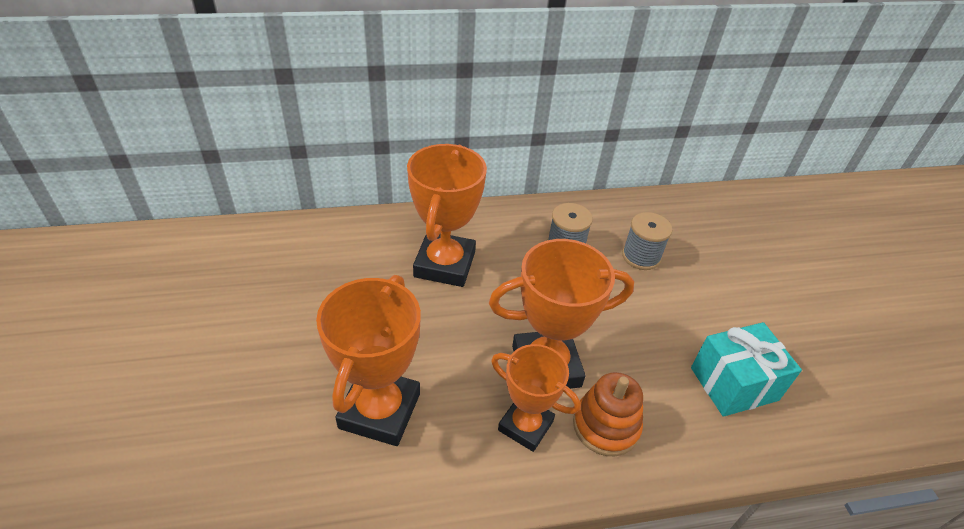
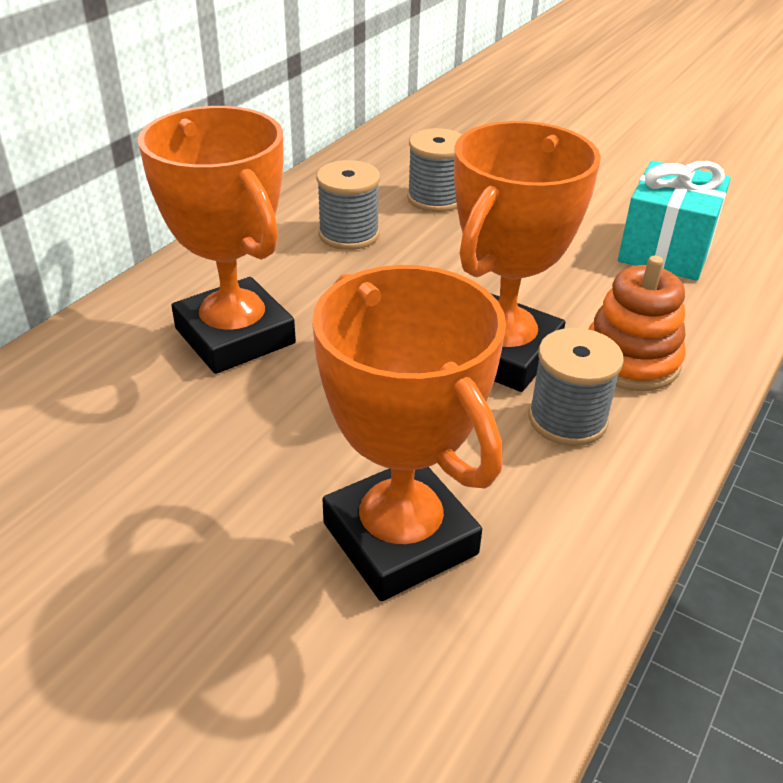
camera: 45 degrees left, 5 degrees down
(525, 426) = (567, 419): orange trophy -> grey spool

